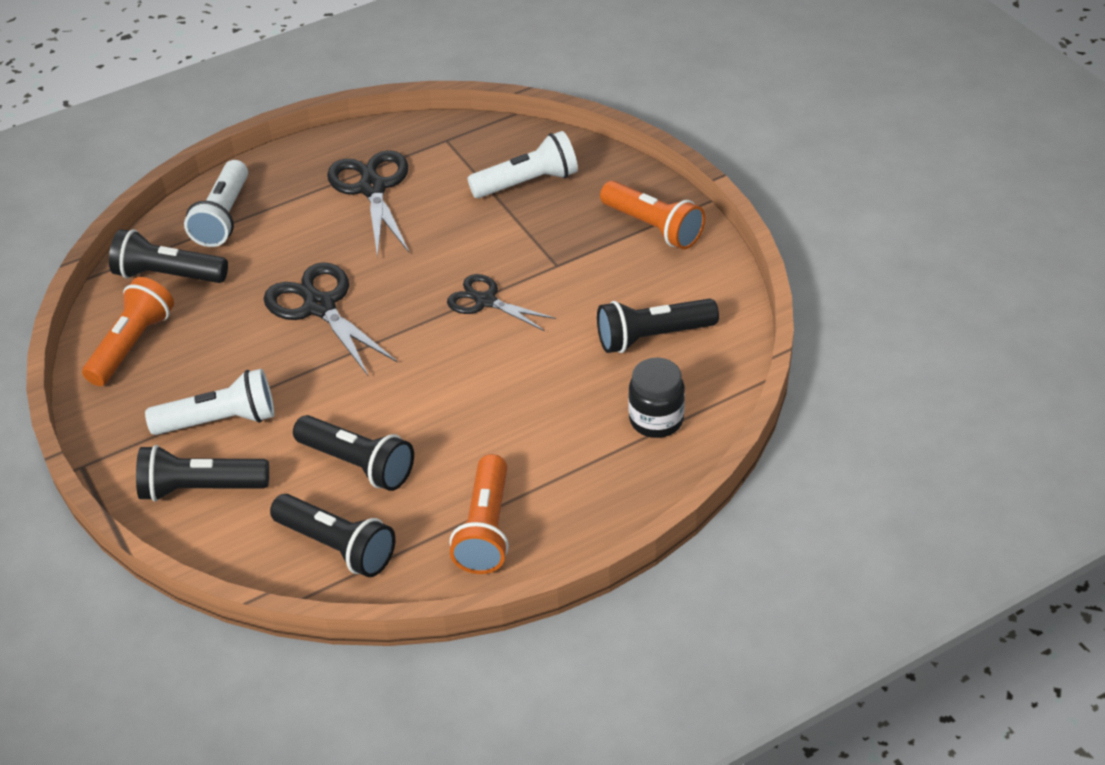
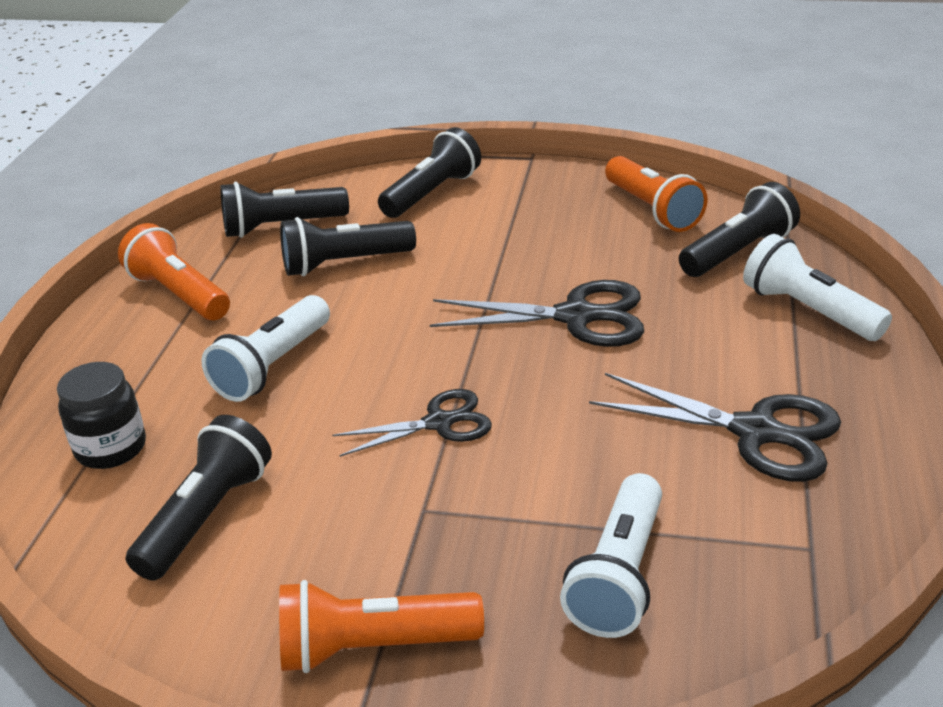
camera: 130 degrees right, 10 degrees down
(220, 421) = (494, 221): white flashlight -> white flashlight (273, 366)

